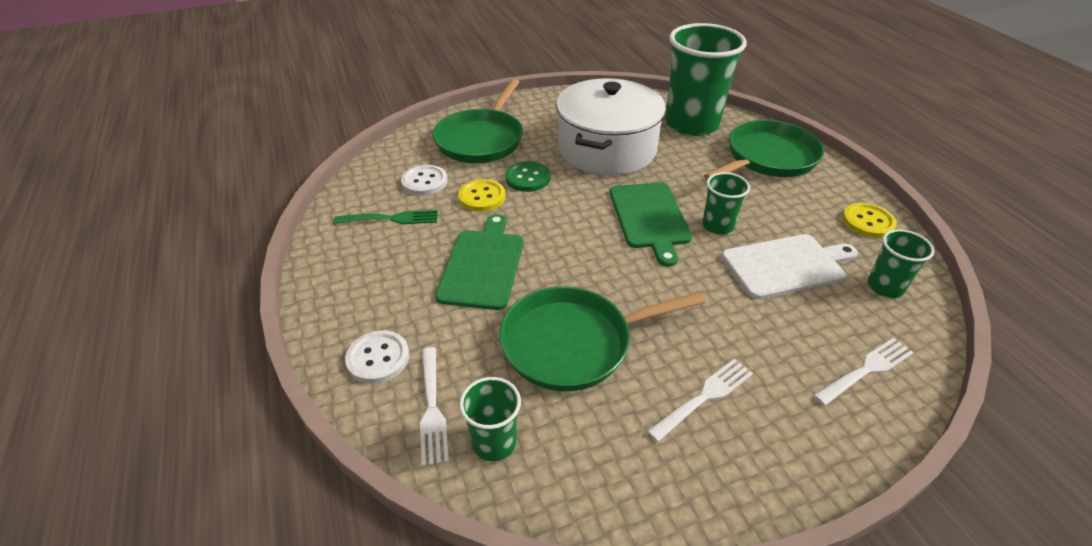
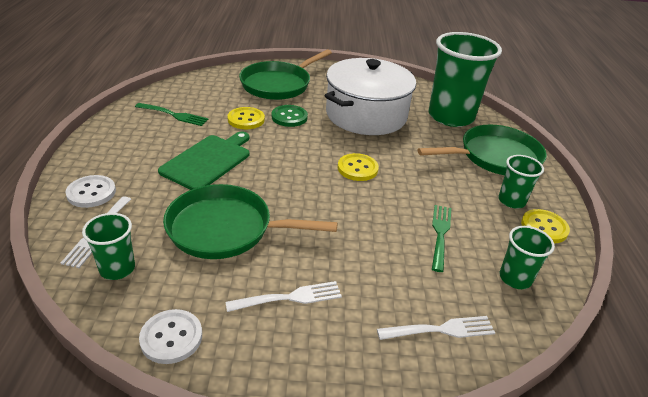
camera: 20 degrees right, 5 degrees down
(424, 182) = (216, 99): white button -> white button (171, 337)
(649, 218) = (357, 168): green cutting board -> yellow button
(717, 226) = (407, 190): green cup -> green cup (511, 201)
(786, 265) = (440, 234): white cutting board -> green fork

